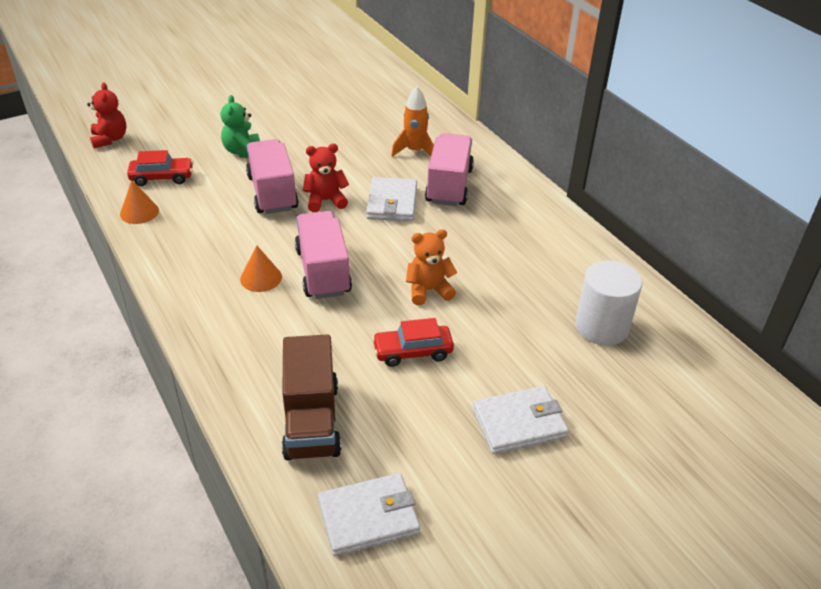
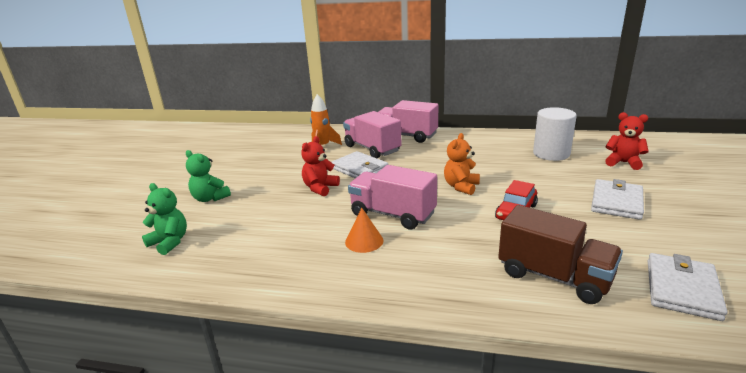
camera: 45 degrees left, 15 degrees down
(110, 139) = (67, 250): red teddy bear -> red teddy bear (623, 163)
(139, 212) = (190, 270): orange cone -> none
(162, 177) = (169, 242): red car -> green teddy bear
(272, 193) = (277, 203): pink truck -> pink truck (406, 136)

